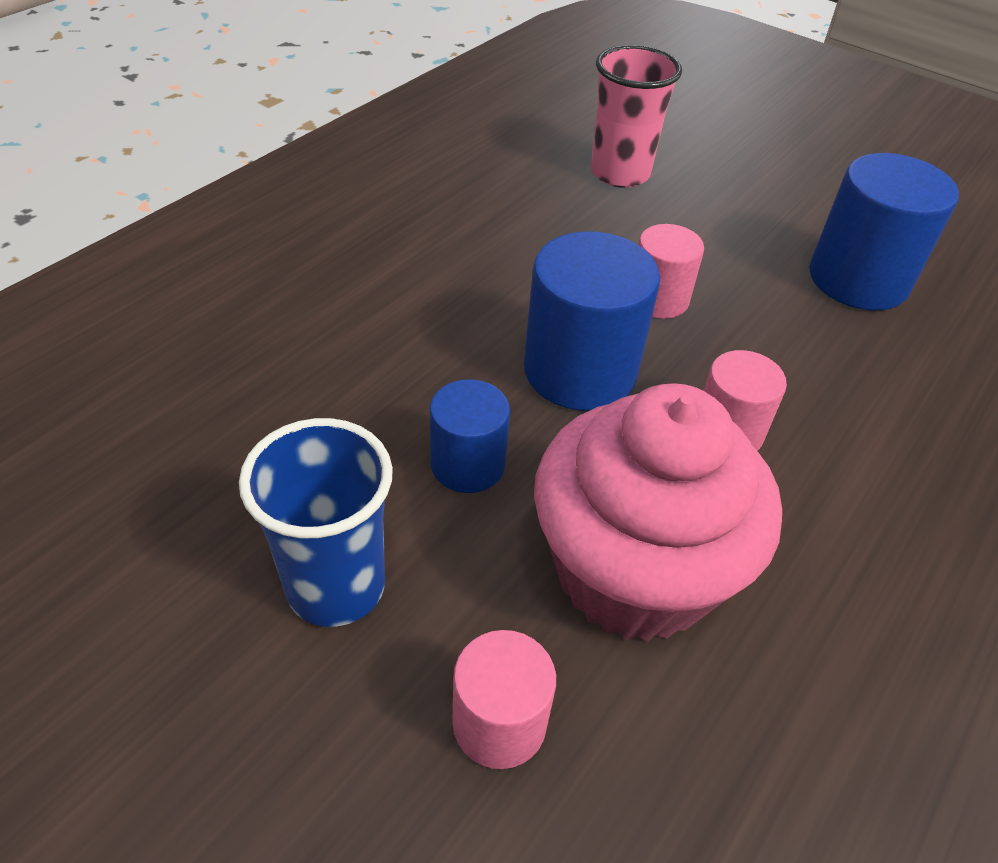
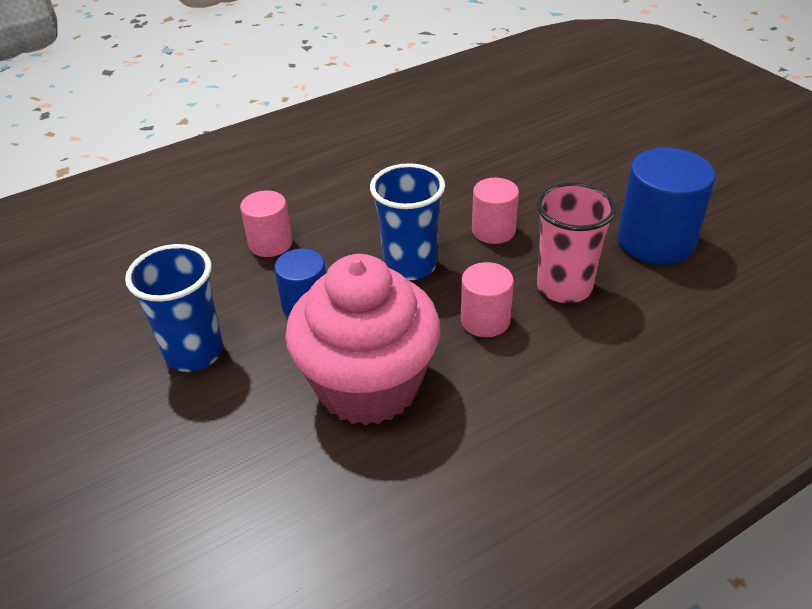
camera: 25 degrees right, 5 degrees down
(499, 723) = (240, 442): pink cylinder -> pink cylinder (270, 243)
(580, 371) = (410, 265): blue cylinder -> blue cup
(620, 173) = (522, 145): pink cup -> pink cup (564, 287)

